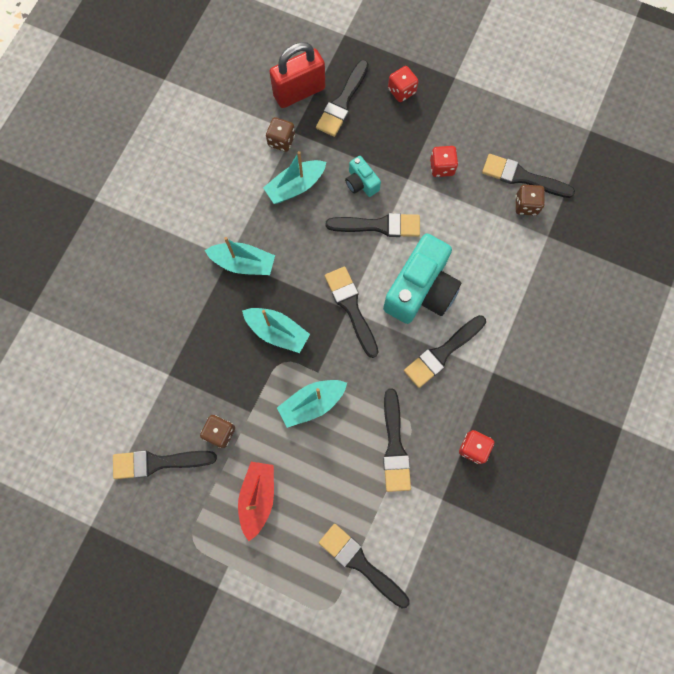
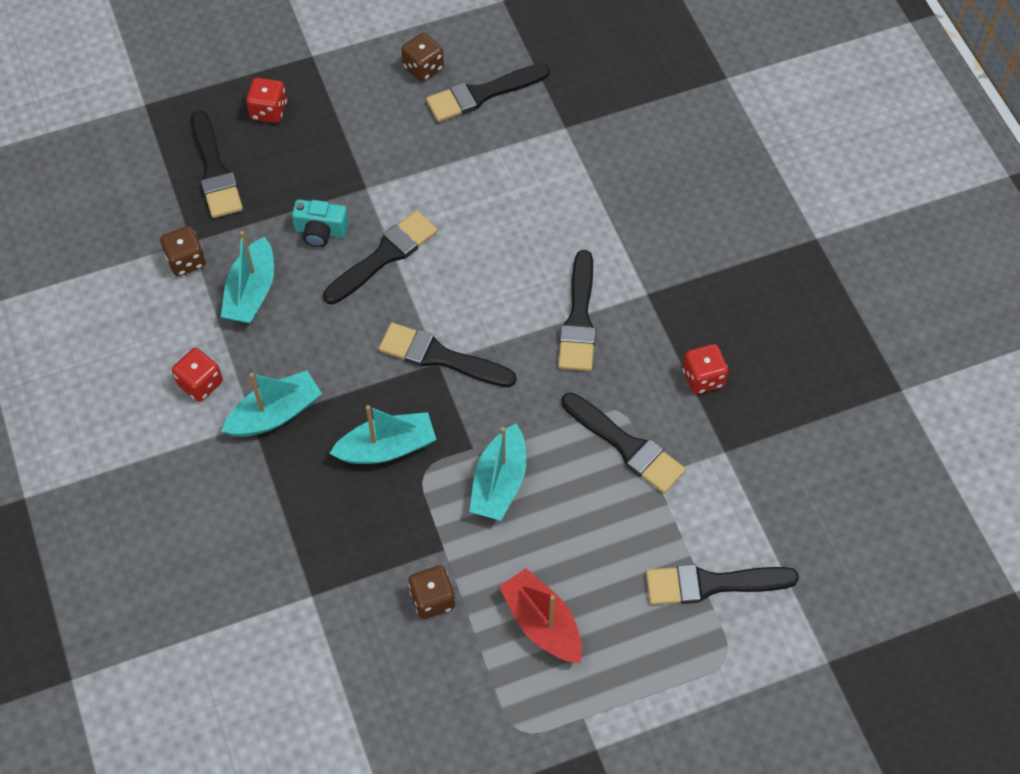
camera: 45 degrees left, 15 degrees down
(158, 462) = (397, 691): black brush -> none
(299, 92) = (154, 198): red padlock -> none
(421, 290) = (494, 280): turquoise camera -> none
(442, 167) = (390, 149): red dice -> red dice (200, 383)
(526, 205) = (514, 116): brown dice -> brown dice (423, 68)

